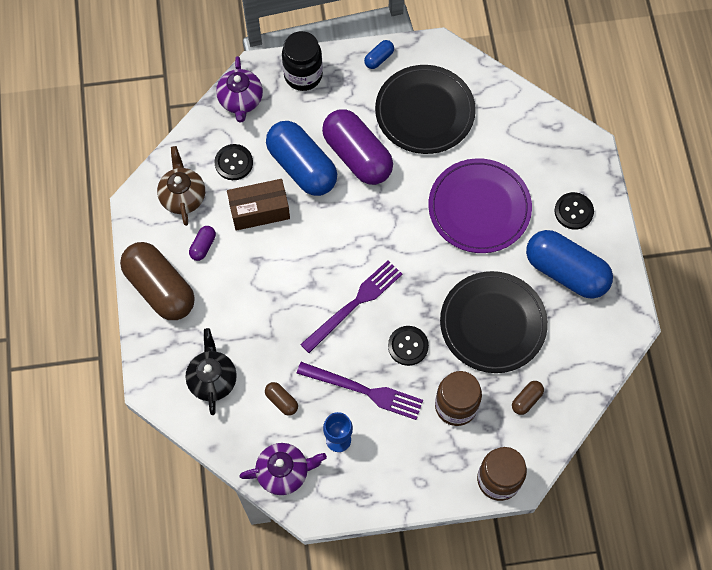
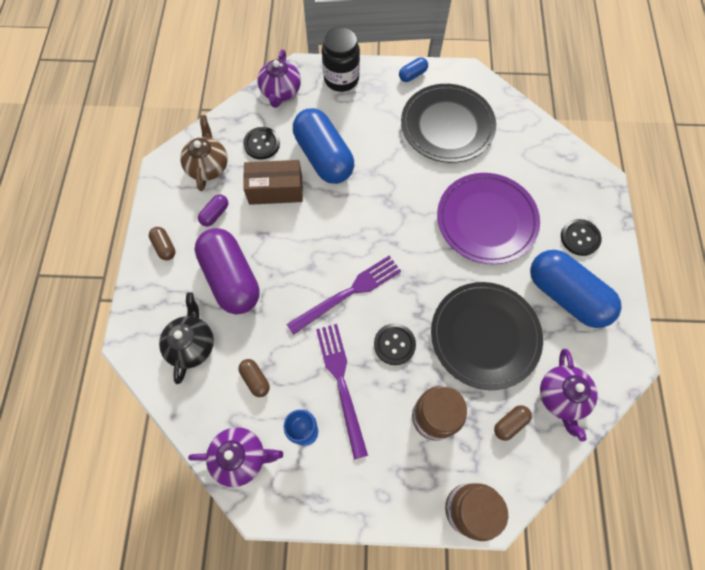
camera: 10 degrees right, 0 degrees up
(160, 288) = (164, 247): brown capsule -> brown capsule, size x0.42
(357, 156) = (377, 155): purple capsule -> purple capsule (231, 278)
(364, 391) = (341, 383): purple fork -> purple fork turned 135 degrees counterclockwise
(571, 368) = (561, 397): none -> purple teapot

